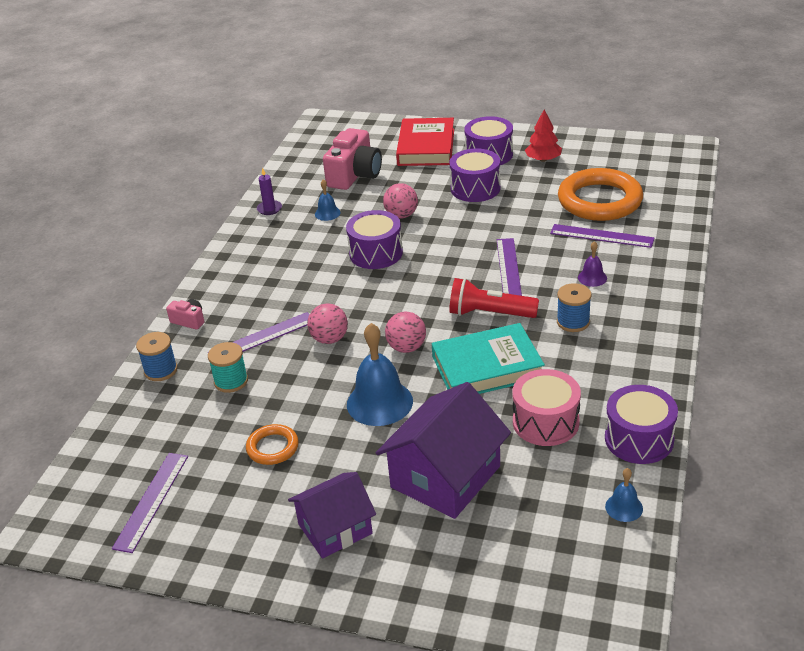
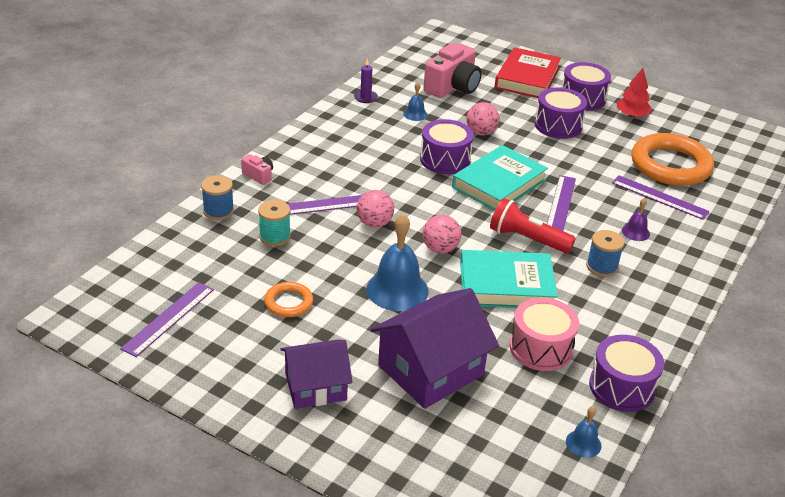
camera: 10 degrees right, 0 degrees up
(439, 264) = (499, 183): none -> turquoise book

